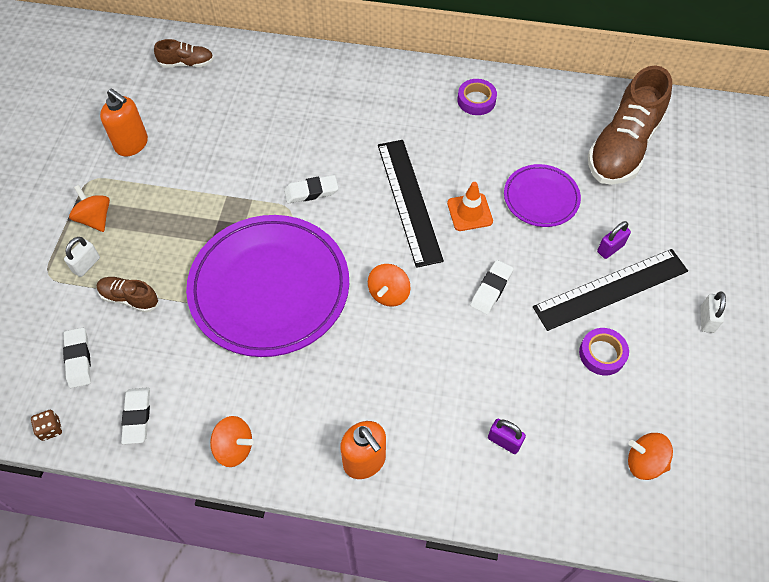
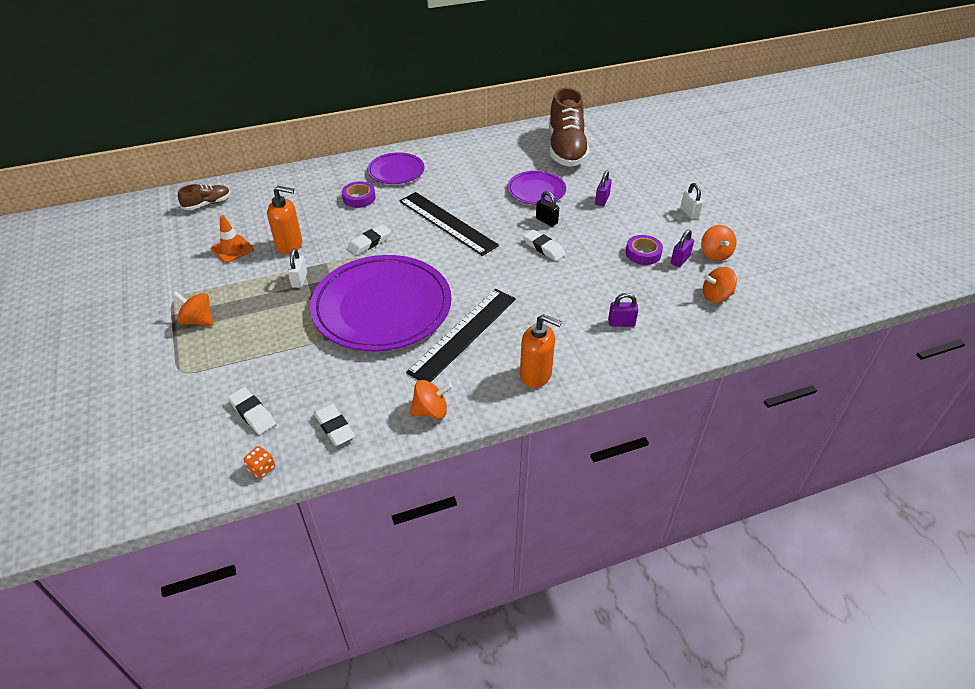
camera: 30 degrees left, 15 degrees down
(50, 429) = (262, 468): brown dice -> orange dice
(86, 265) = (213, 352): white padlock -> white padlock (299, 280)
(129, 298) = (269, 357): brown shoe -> none
(132, 144) = (196, 265): orange soap dispenser -> orange soap dispenser (290, 245)
(389, 293) = (475, 277): orange spinning top -> orange spinning top (715, 254)
(402, 98) = (396, 171): none -> purple plate
(469, 212) = (495, 214): orange traffic cone -> orange traffic cone (232, 249)
(476, 100) = (450, 156): purple tape -> purple tape (359, 198)
(491, 289) = (543, 248): white eraser -> white eraser turned 45 degrees counterclockwise
(522, 250) = (546, 221): none -> black padlock
(611, 289) = (620, 220): black ruler -> black ruler (463, 334)
(640, 386) = (680, 260): none -> purple padlock

